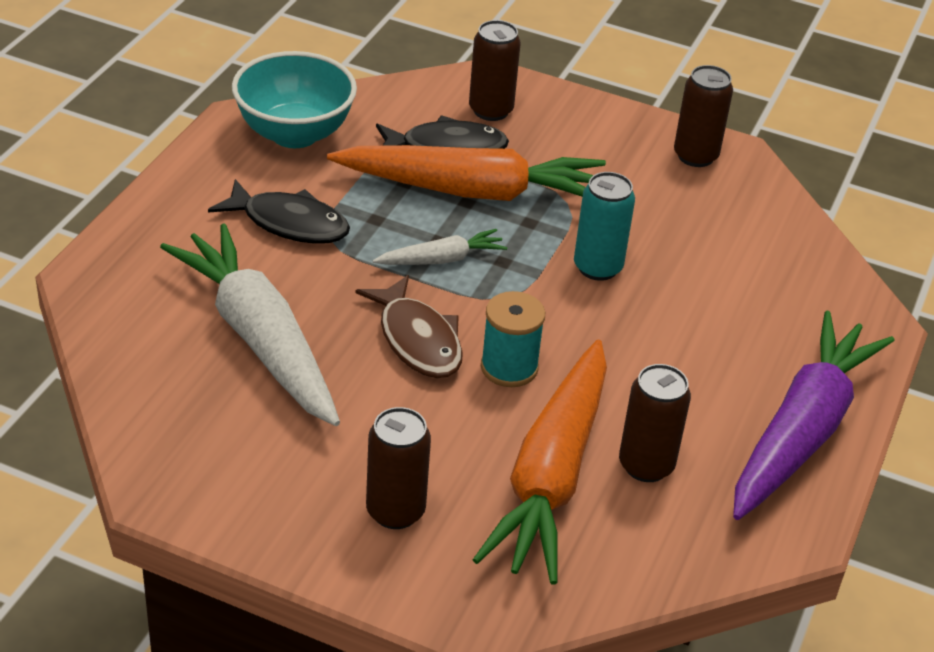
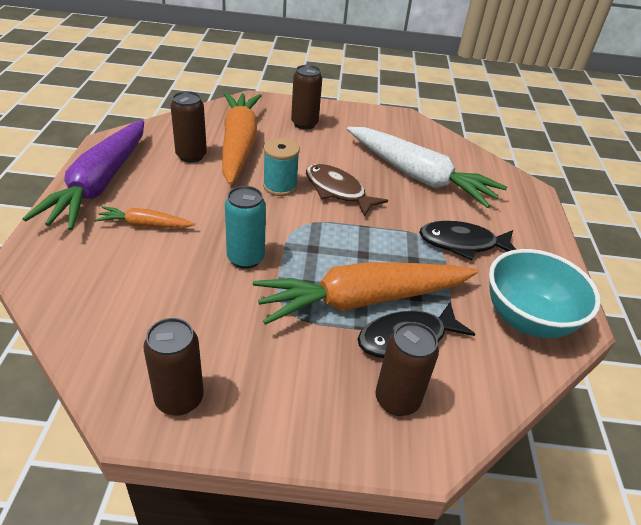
camera: 160 degrees right, 0 degrees up
(441, 259) = (353, 240): white carrot -> none
(728, 342) = (145, 225): none -> orange carrot

